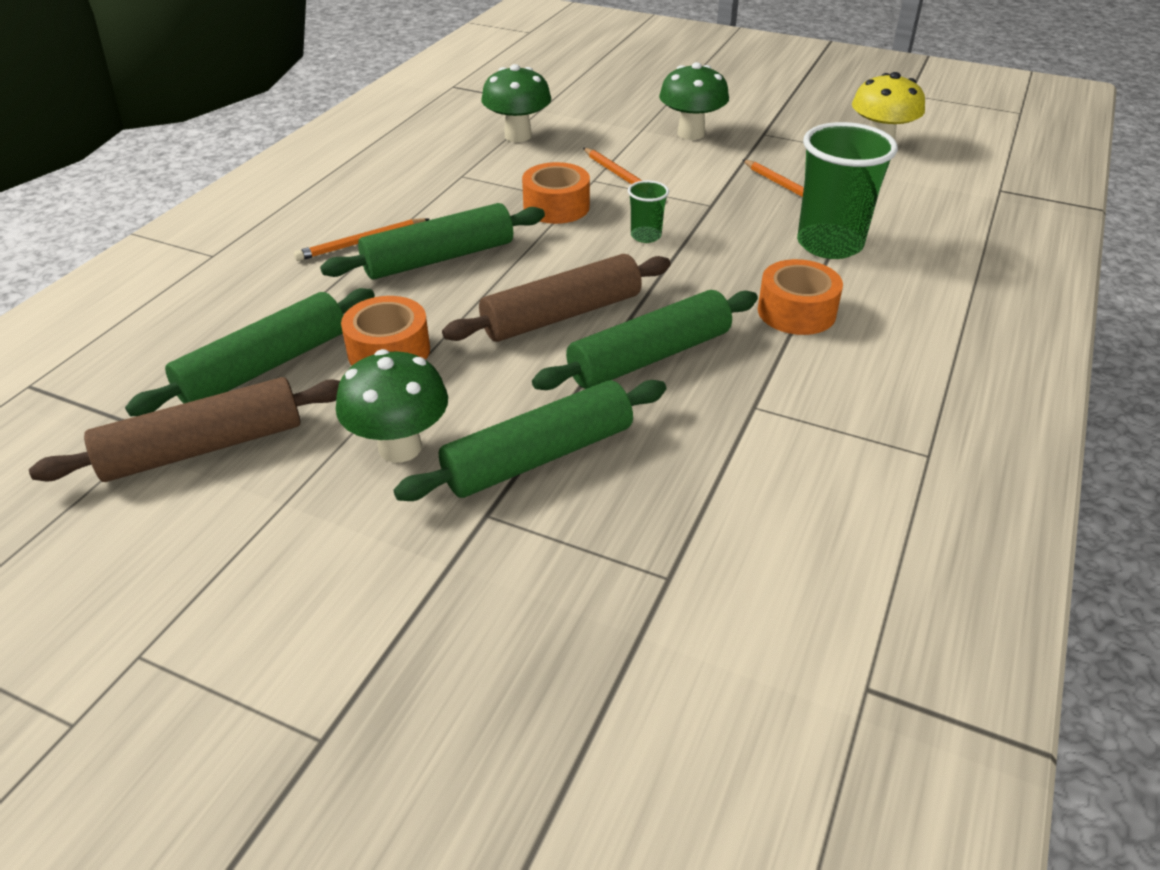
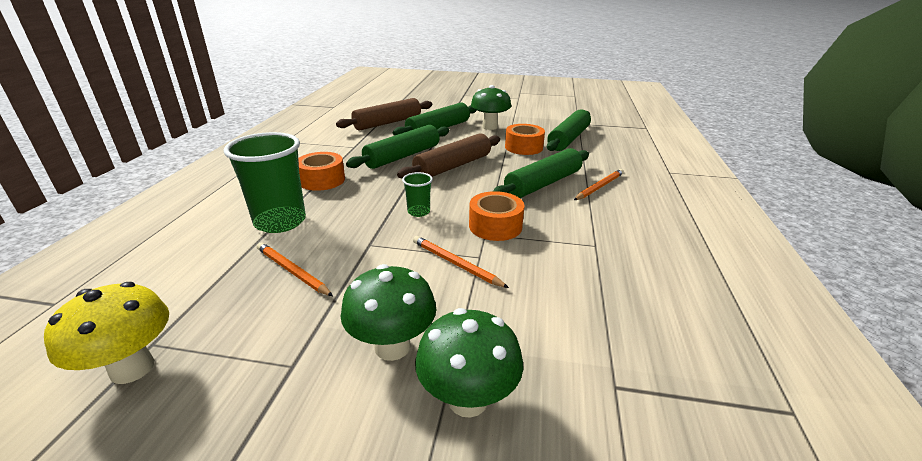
camera: 165 degrees right, 10 degrees down
(203, 447) = (557, 122): brown rolling pin -> brown rolling pin (388, 123)
(518, 136) = (594, 306): green mushroom -> green mushroom (468, 399)

